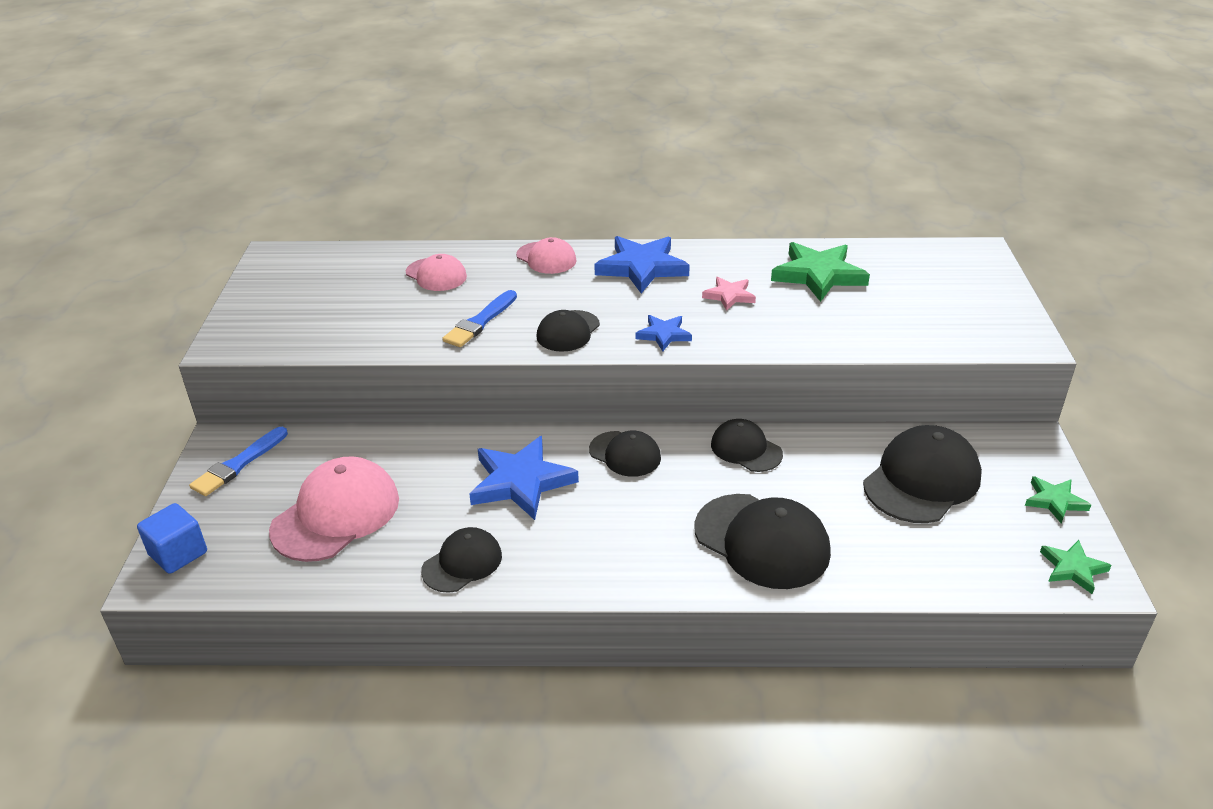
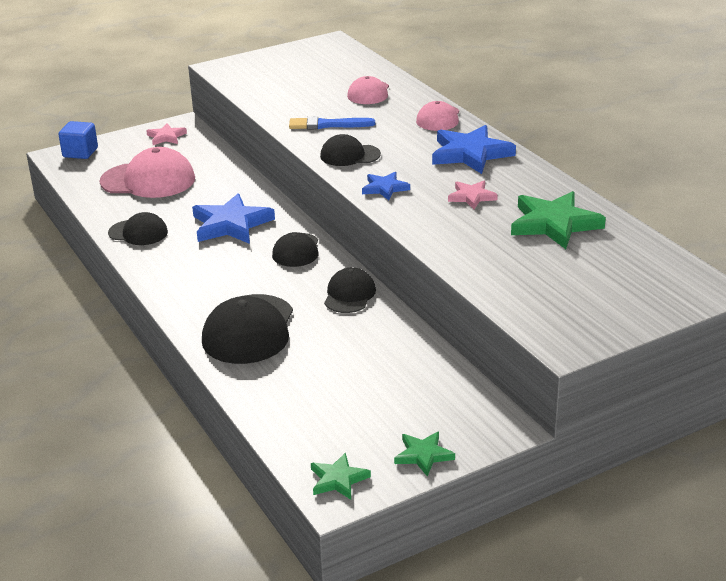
camera: 60 degrees right, 5 degrees down
(238, 464) = (166, 137): blue brush -> pink star
(921, 480) = (387, 382): black cap -> none

